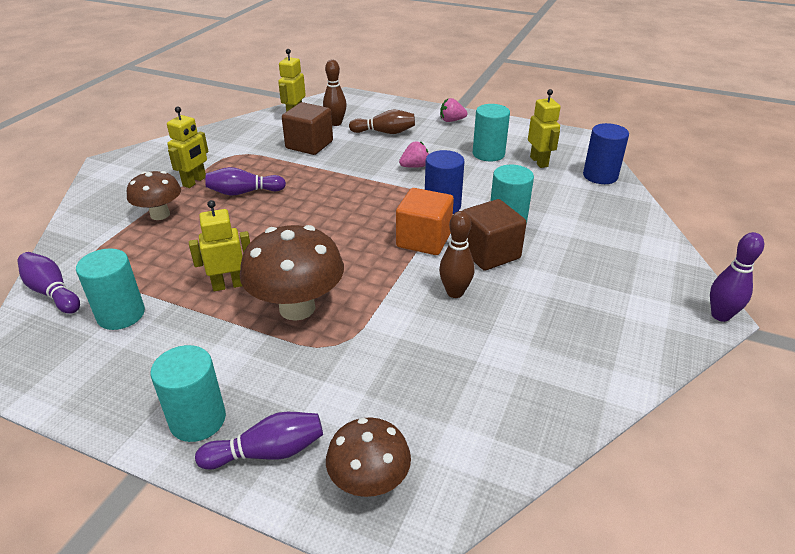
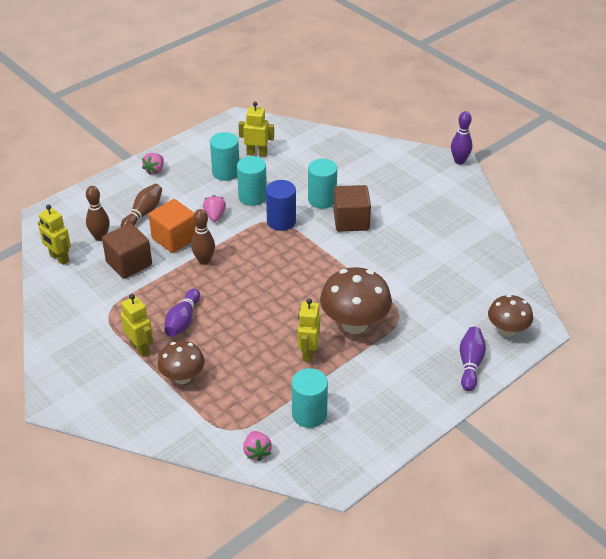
camera: 65 degrees left, 5 degrees up
(52, 292) = (257, 452): purple bowling pin -> pink strawberry
(198, 420) = (432, 388): turquoise cylinder -> turquoise cylinder (252, 197)
(424, 240) = (317, 244): orange cube -> orange cube (174, 238)
(455, 292) = (381, 250): brown bowling pin -> brown bowling pin (204, 260)
(600, 176) = (297, 135): blue cylinder -> none

